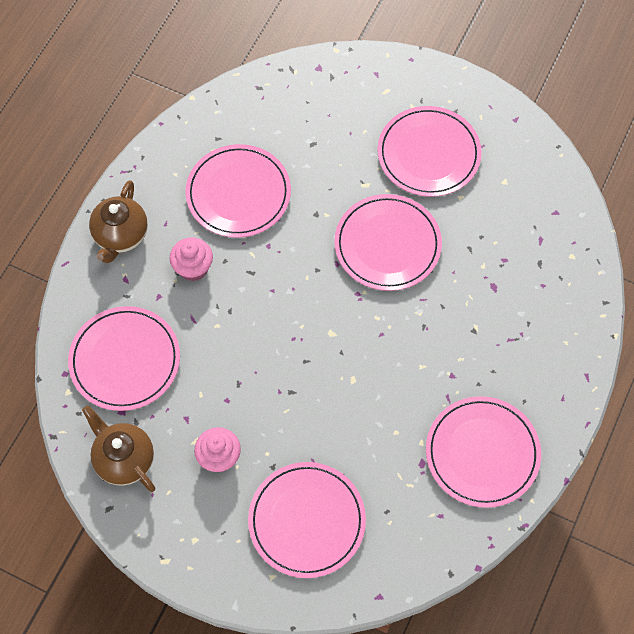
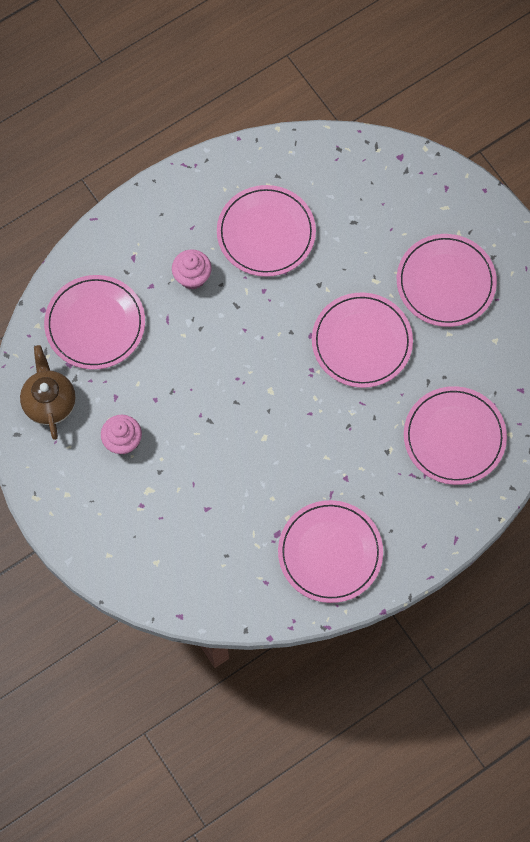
camera: 30 degrees right, 5 degrees up
(121, 236) = (150, 219): brown teapot -> none
(307, 521) = (160, 528): pink plate -> pink plate (454, 437)

